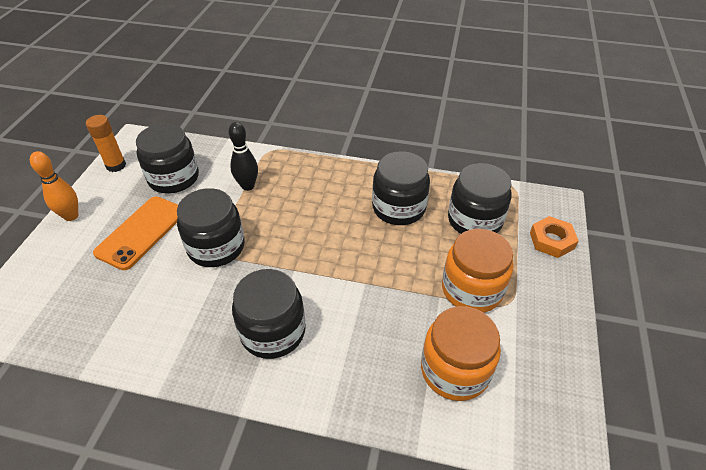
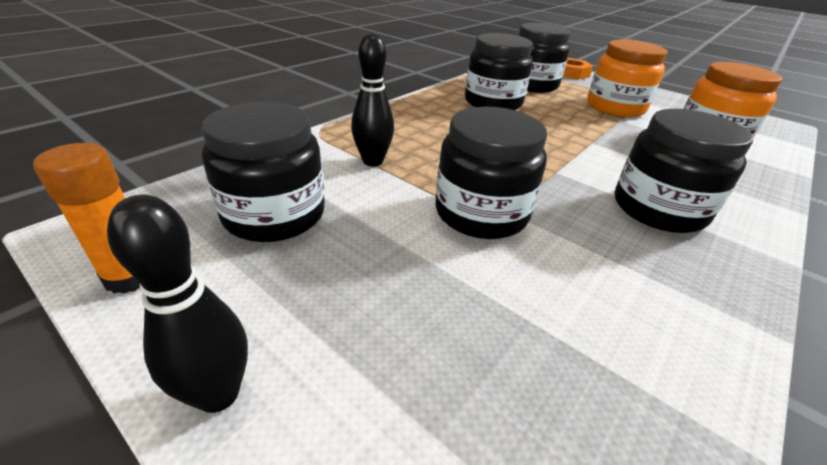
camera: 65 degrees left, 10 degrees down
(71, 216) = (218, 394): orange bowling pin -> black bowling pin
(141, 232) = (386, 282): orange phone -> none

